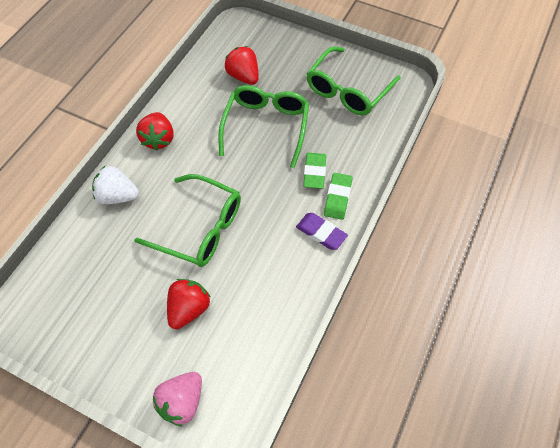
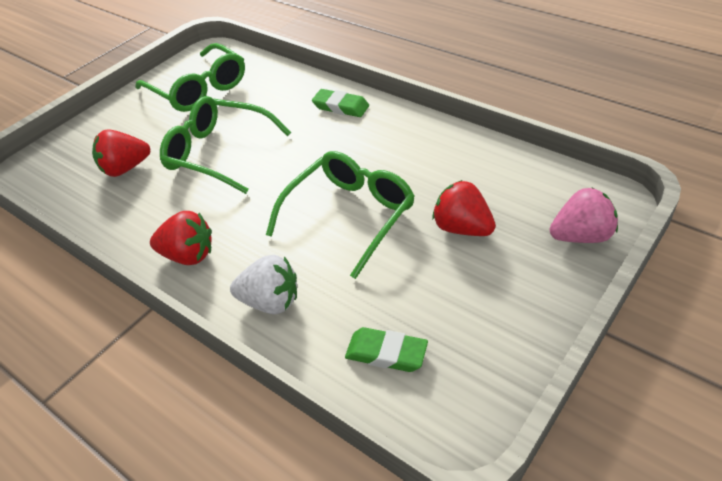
camera: 75 degrees left, 15 degrees down
(118, 196) = (270, 302): white strawberry -> white strawberry turned 105 degrees counterclockwise
(182, 401) = (581, 236): pink strawberry -> pink strawberry turned 60 degrees counterclockwise
(314, 172) = (301, 120): green eraser -> green eraser (386, 353)
(321, 233) = (382, 121): purple eraser -> none

